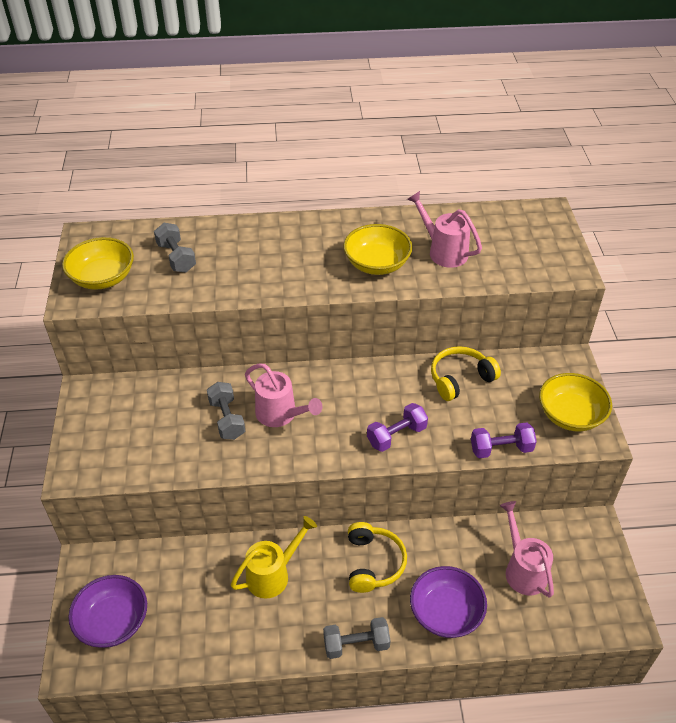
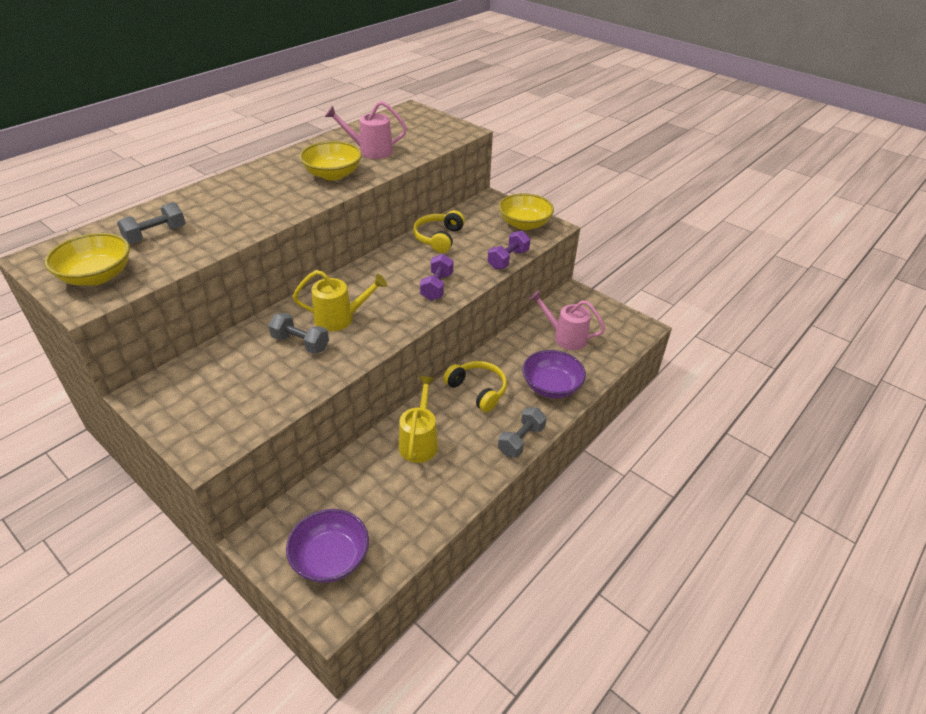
camera: 45 degrees left, 5 degrees down
(176, 257) = (155, 235): grey dumbbell -> grey dumbbell turned 60 degrees counterclockwise
(281, 415) = (340, 318): pink watering can -> yellow watering can

